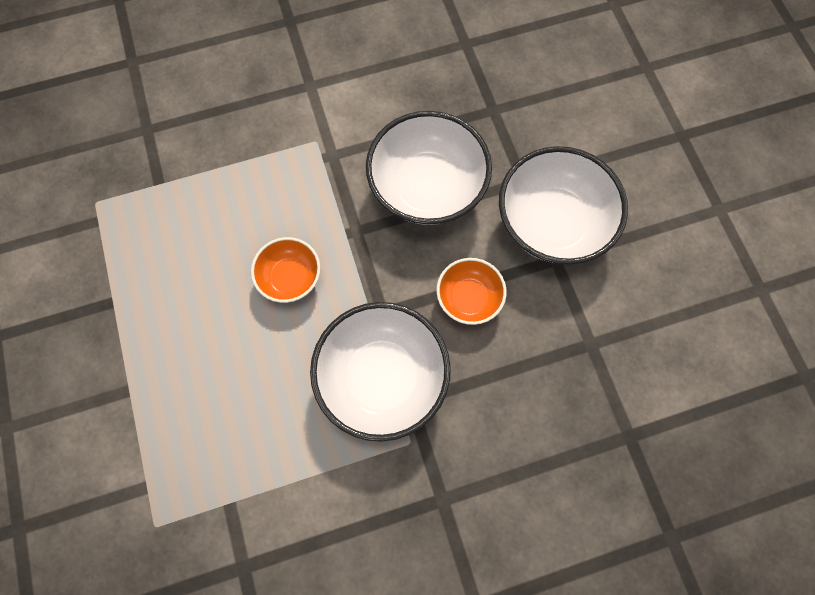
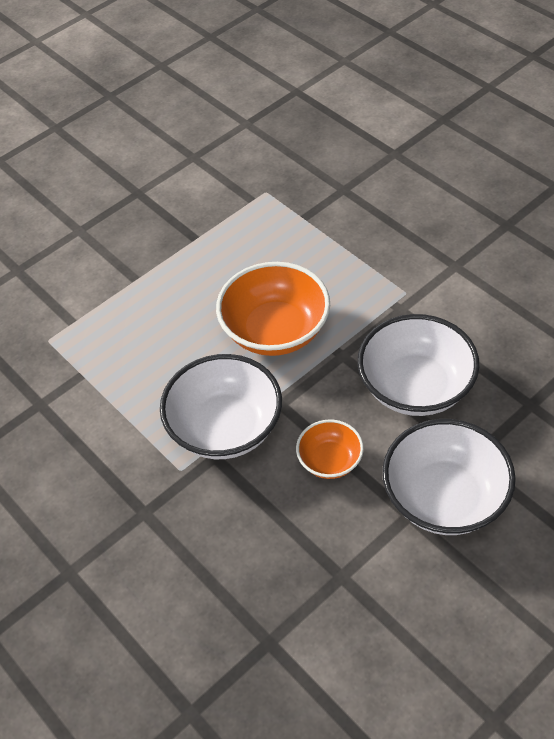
camera: 70 degrees right, 20 degrees down
(290, 277) = (275, 331): orange bowl -> orange bowl, size x1.85

